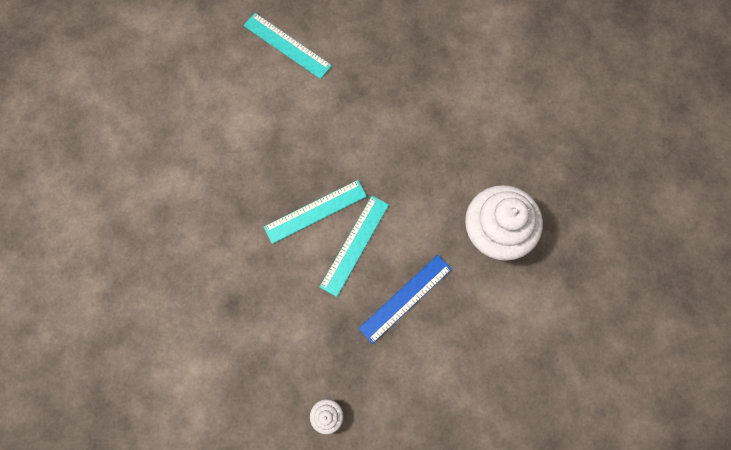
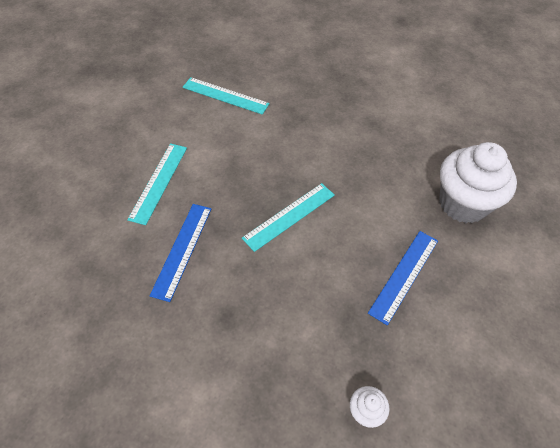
camera: 15 degrees left, 20 degrees down
(206, 228) = (182, 250): none -> blue ruler
(354, 245) = (337, 238): turquoise ruler -> turquoise ruler (158, 182)

